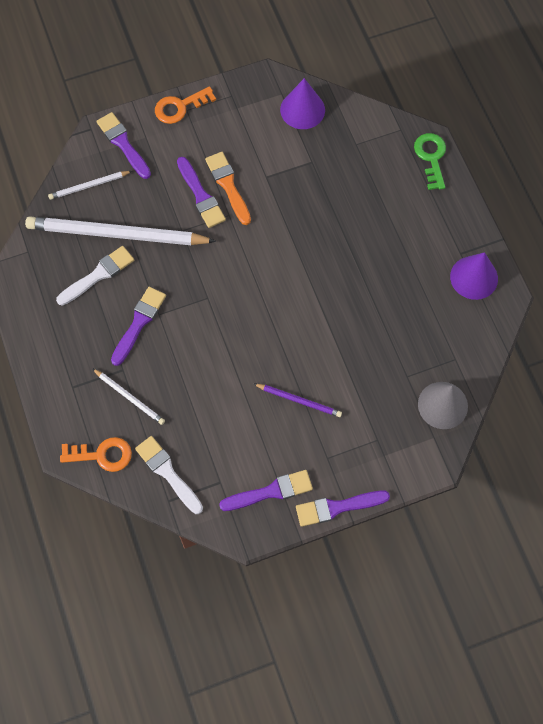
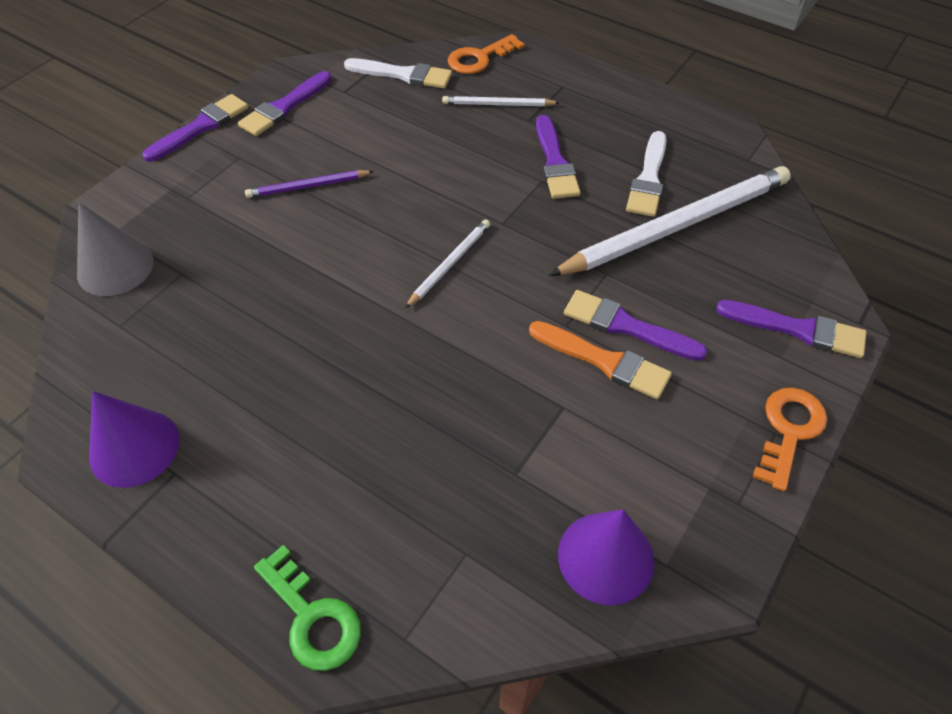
camera: 145 degrees right, 15 degrees down
(89, 186) = (772, 256): white pencil -> white pencil (449, 264)

